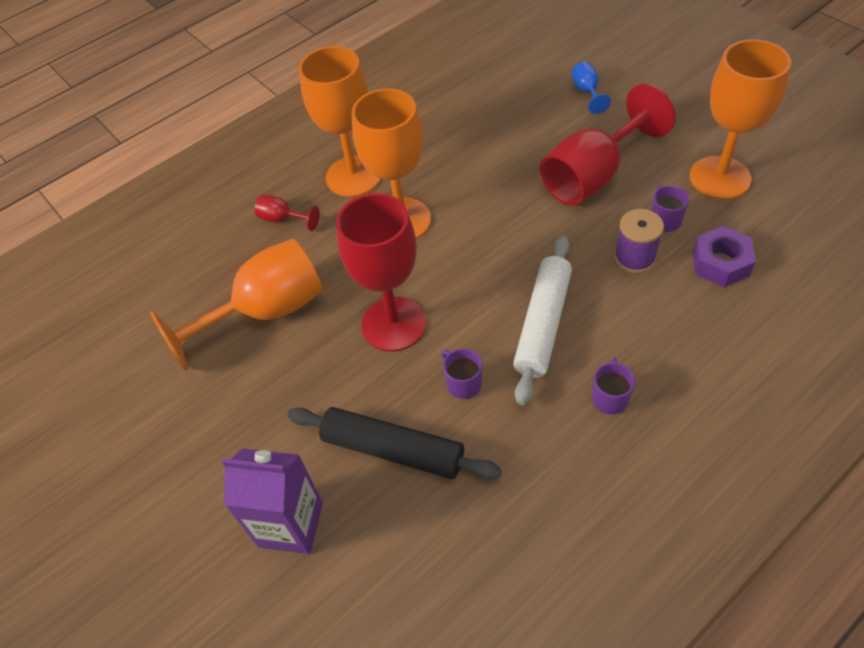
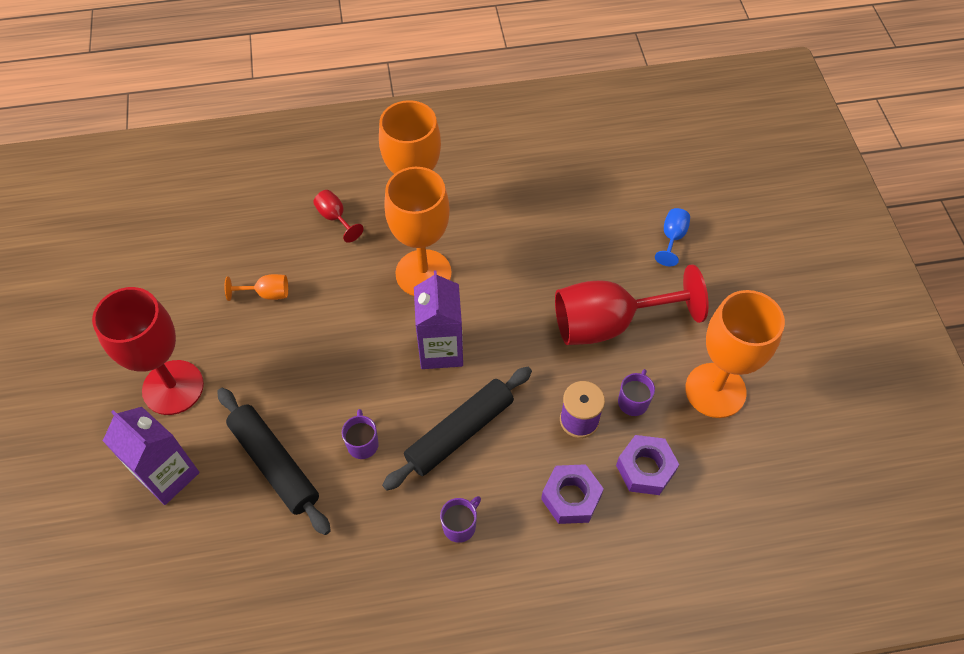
camera: 25 degrees right, 5 degrees up
(266, 312) = (267, 294): orange goblet -> orange goblet, size x0.43
(394, 324) = (350, 362): red goblet -> red goblet (173, 387)
(468, 269) = (441, 349): none -> purple carton
(542, 324) = (459, 432): white rolling pin -> black rolling pin
(682, 319) = (571, 497): none -> purple nut

